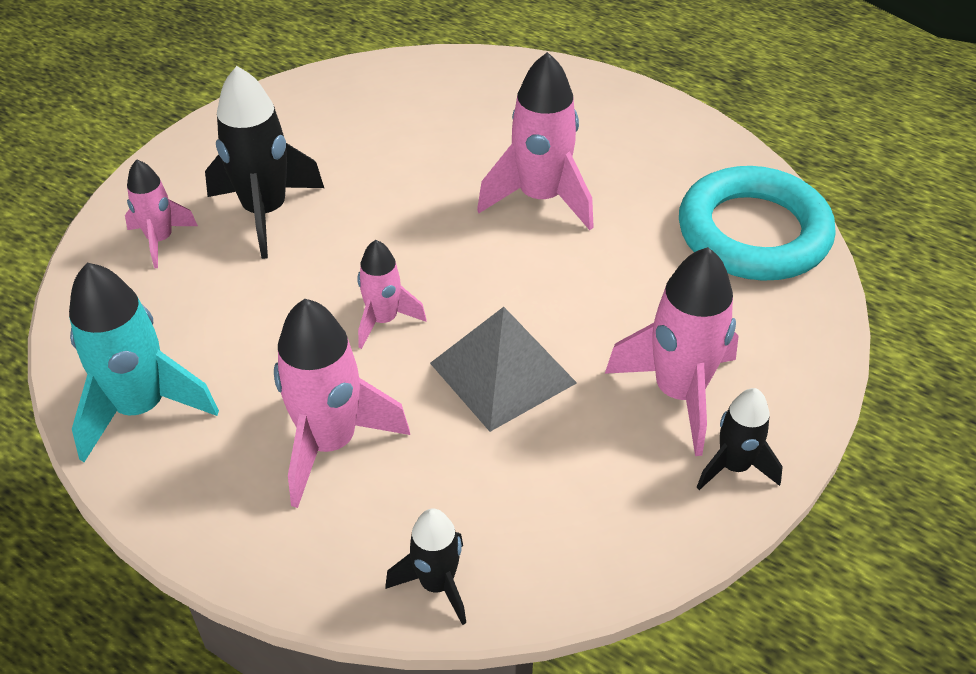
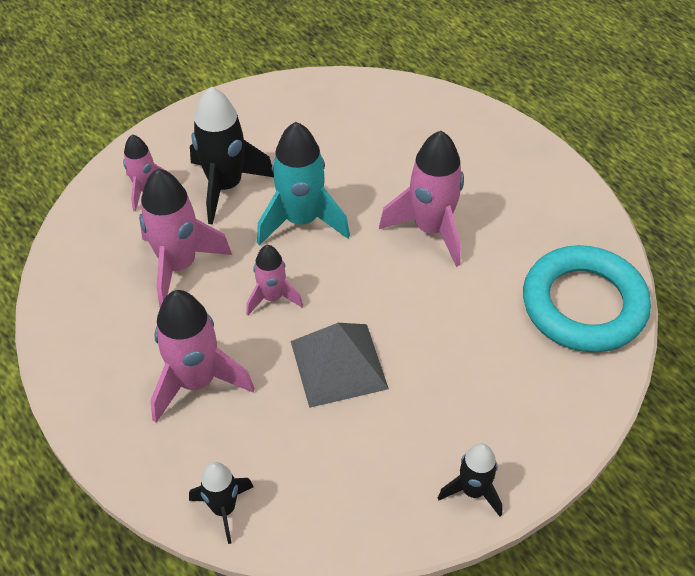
camera: 20 degrees right, 5 degrees up
(141, 408) = (84, 316): turquoise rocket -> turquoise rocket (301, 220)
(679, 393) = (460, 420): pink rocket -> pink rocket (179, 266)

